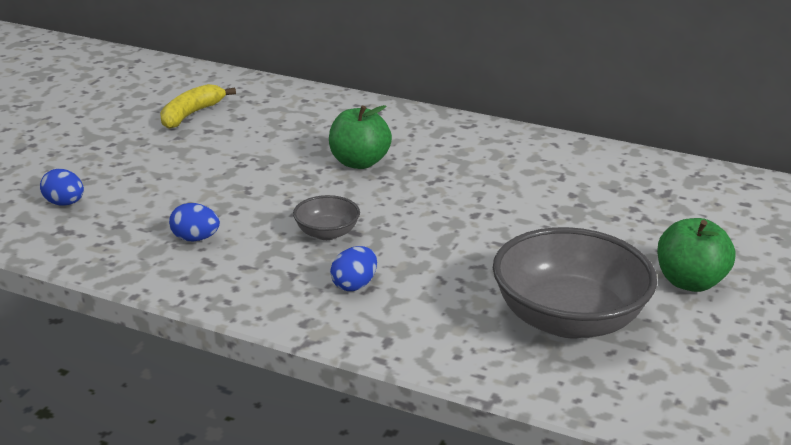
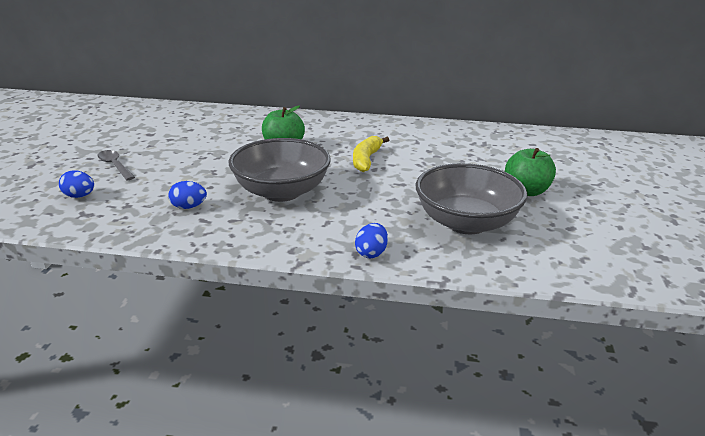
camera: 15 degrees left, 0 degrees up
(123, 164) = (115, 166): none -> grey spoon
(191, 114) = (153, 131): yellow banana -> yellow banana (366, 160)
(327, 233) = (281, 192): grey bowl -> grey bowl, size x2.12
(354, 285) = (315, 221): blue egg -> blue egg (371, 253)

